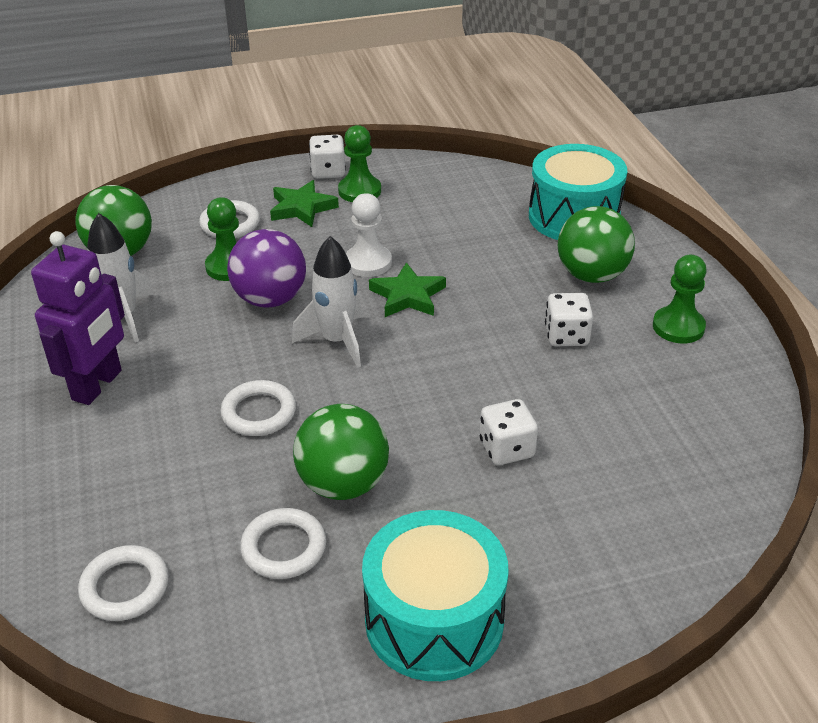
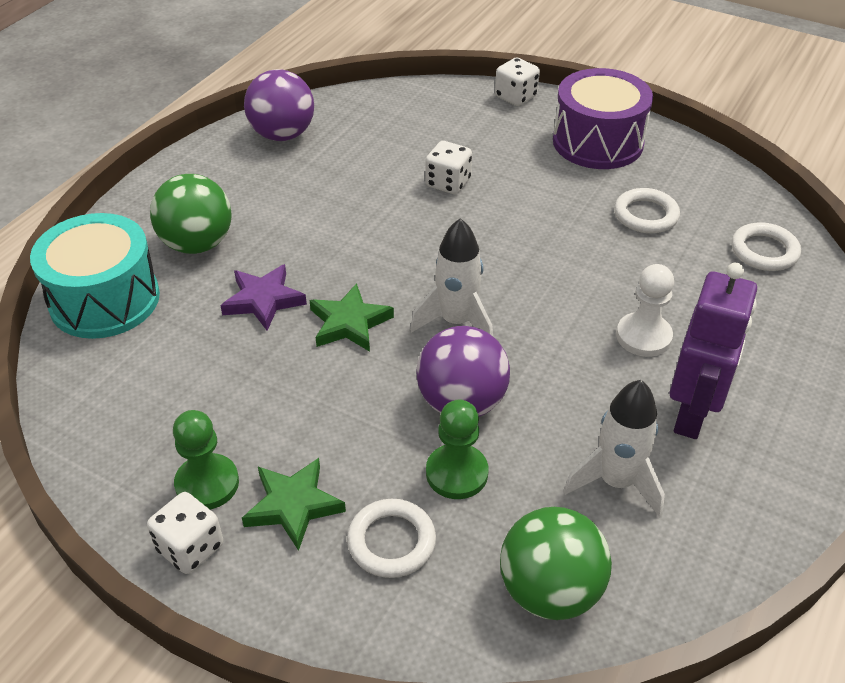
camera: 135 degrees left, 5 degrees up
(98, 385) = (692, 414): purple robot -> purple robot turned 135 degrees clockwise
(259, 412) = (579, 304): white ring -> none
(343, 484) = (572, 225): green ball -> none
(368, 262) = (331, 380): white pawn -> white pawn (643, 336)
(434, 620) = (598, 142): turquoise drum -> purple drum
(484, 273) = (263, 300): none -> purple star
(566, 336) = (298, 217): white dice -> white dice (515, 97)
(678, 327) = (223, 176): green pawn -> none
(717, 393) = (282, 135): none -> purple ball

